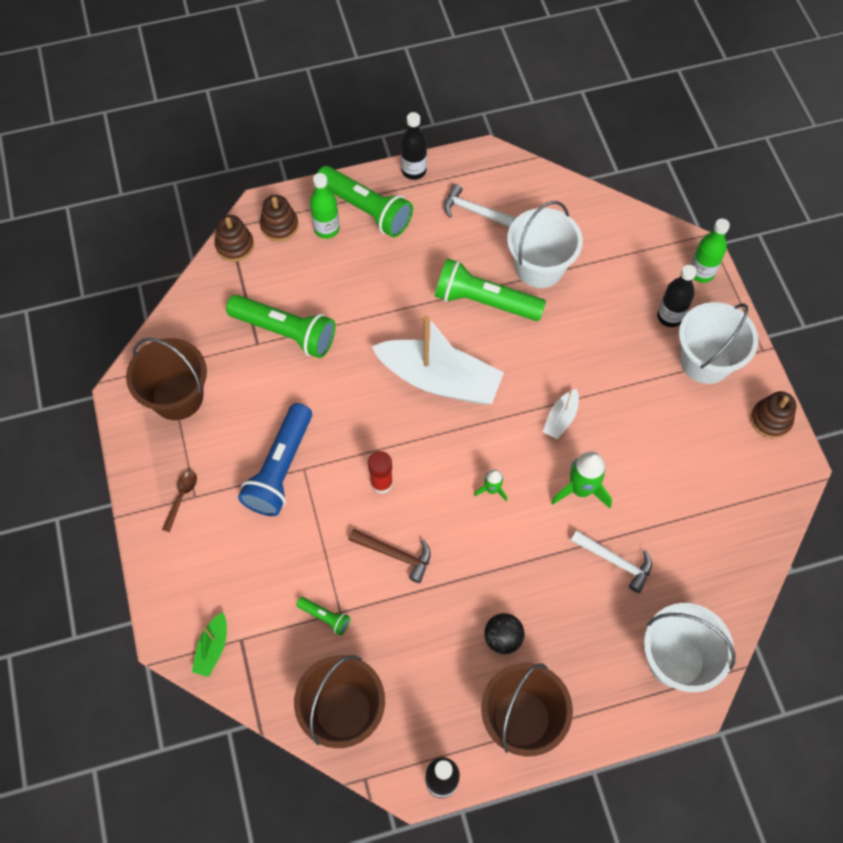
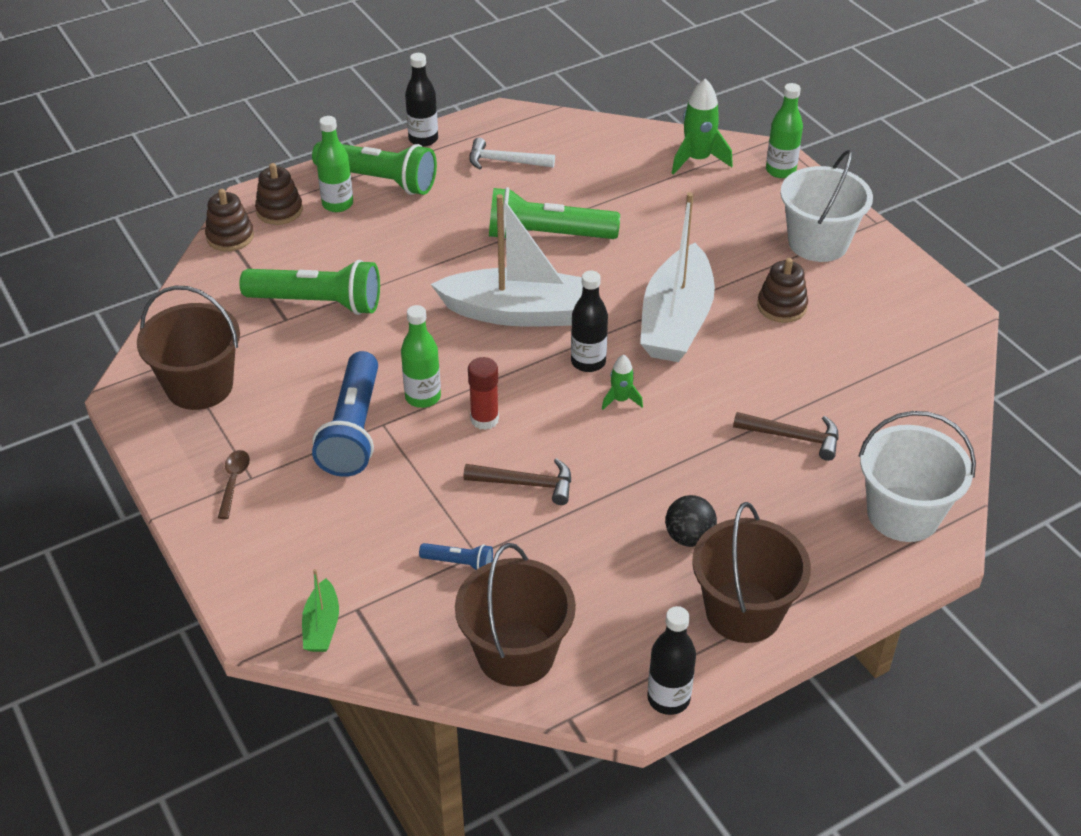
camera: 15 degrees left, 20 degrees down
(325, 617) = (459, 563): green flashlight -> blue flashlight
(341, 449) = (423, 397): none -> green bottle
(539, 267) = (599, 196): white bucket -> none
(560, 418) = (676, 321): white boat -> white boat, size x2.27
(581, 489) = (726, 380): green rocket -> green rocket (697, 160)
(615, 561) = (793, 437): white hammer -> brown hammer
(670, 316) = (762, 212): black bottle -> black bottle (588, 362)
(770, 420) = (912, 279): brown stacking toy -> brown stacking toy (781, 306)

